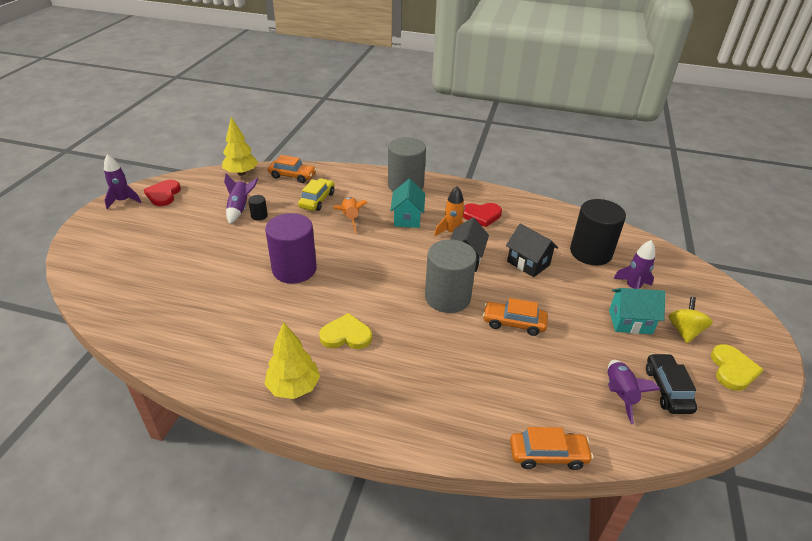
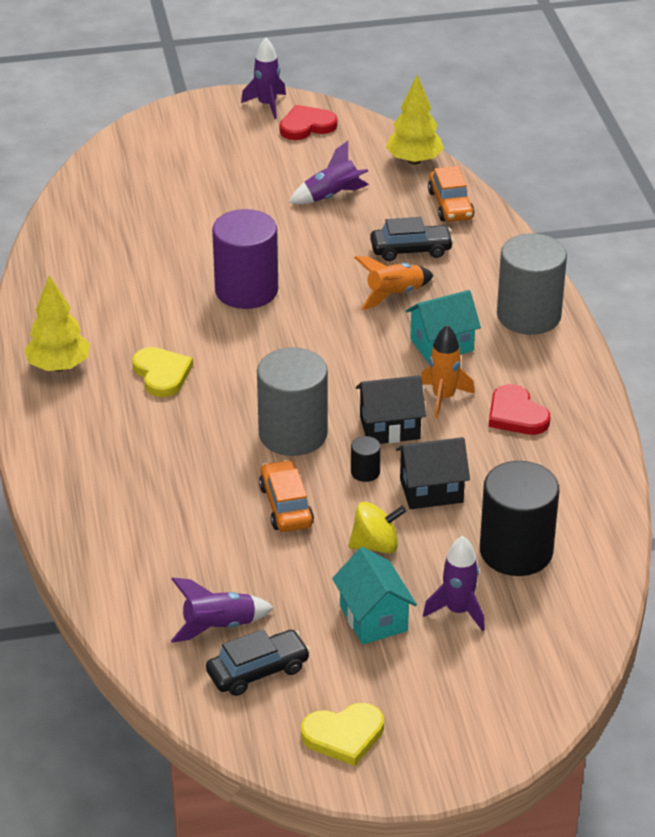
camera: 65 degrees right, 0 degrees up
(259, 216) = (330, 218): black cylinder -> black cylinder (365, 472)
(317, 200) = (411, 250): yellow car -> black car
(528, 263) = (431, 491): black house -> black house turned 60 degrees clockwise
(548, 455) = (83, 581): orange car -> none
(684, 331) = (395, 678): yellow spinning top -> yellow spinning top (376, 545)

